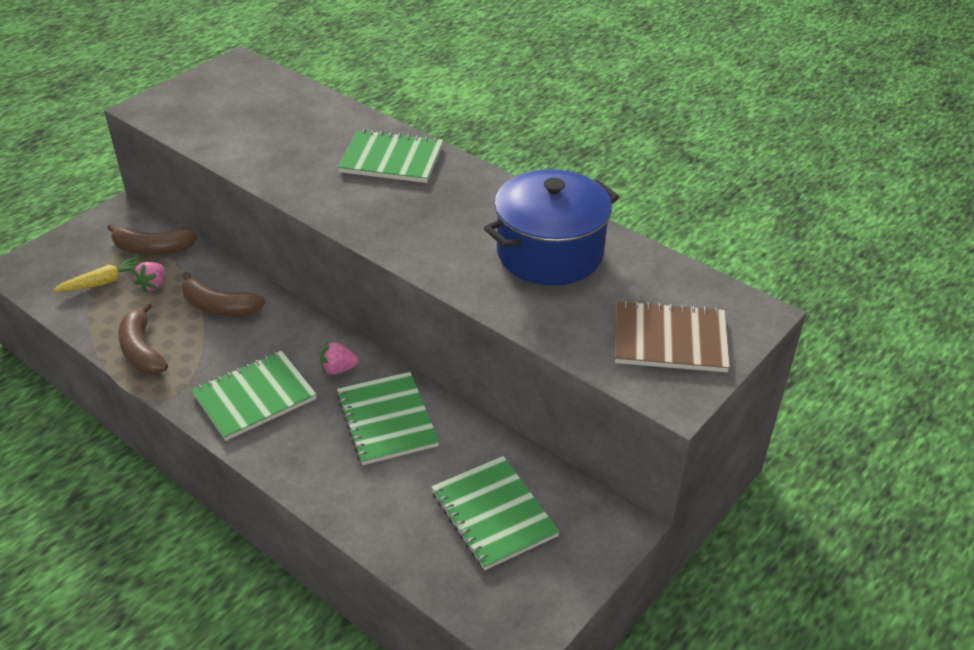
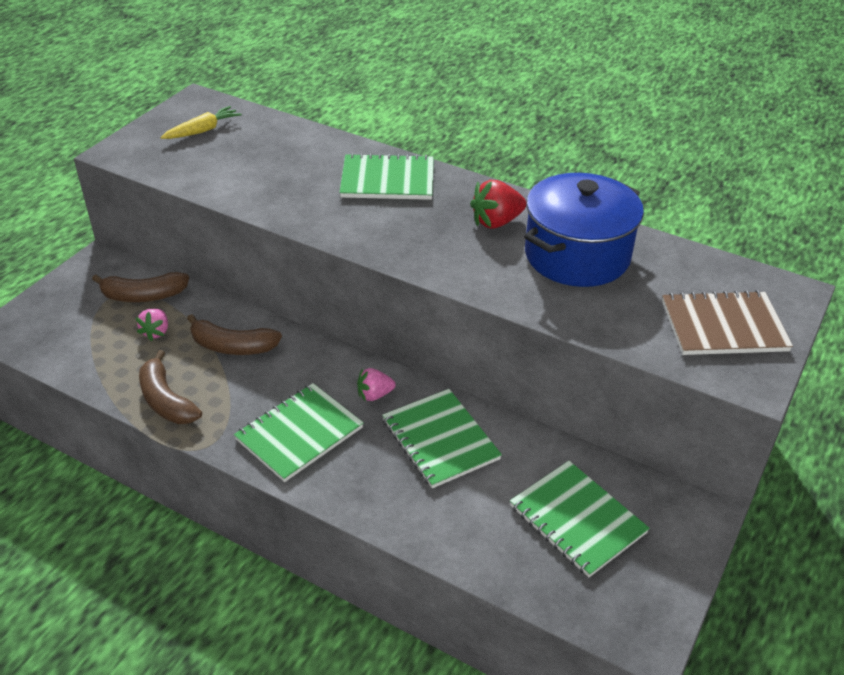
camera: 10 degrees left, 0 degrees up
(104, 282) = (103, 335): yellow carrot -> yellow carrot (203, 130)
(482, 211) = (496, 222): none -> red strawberry

